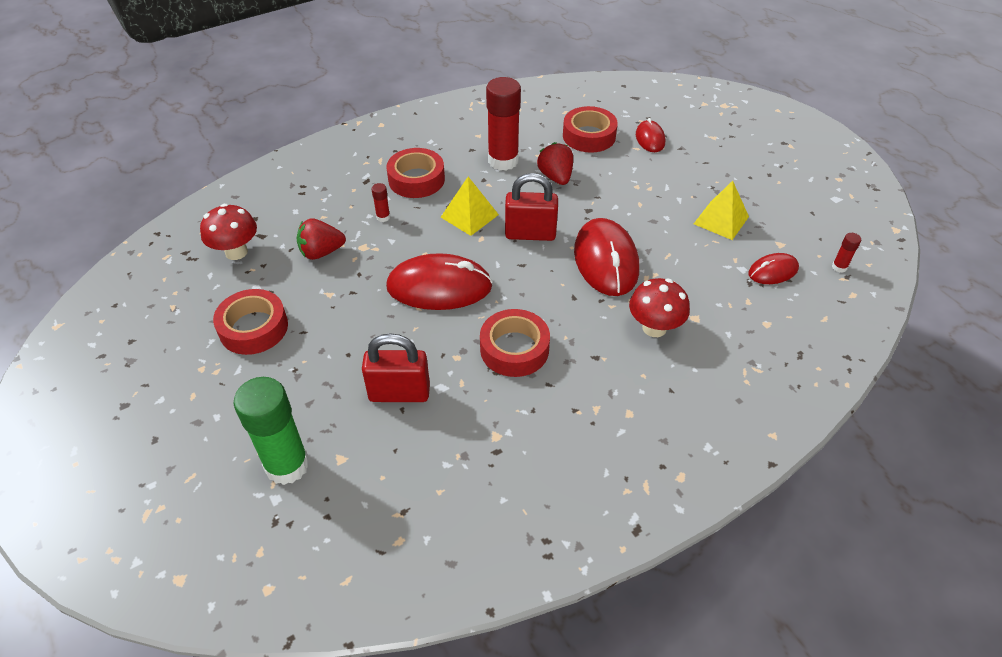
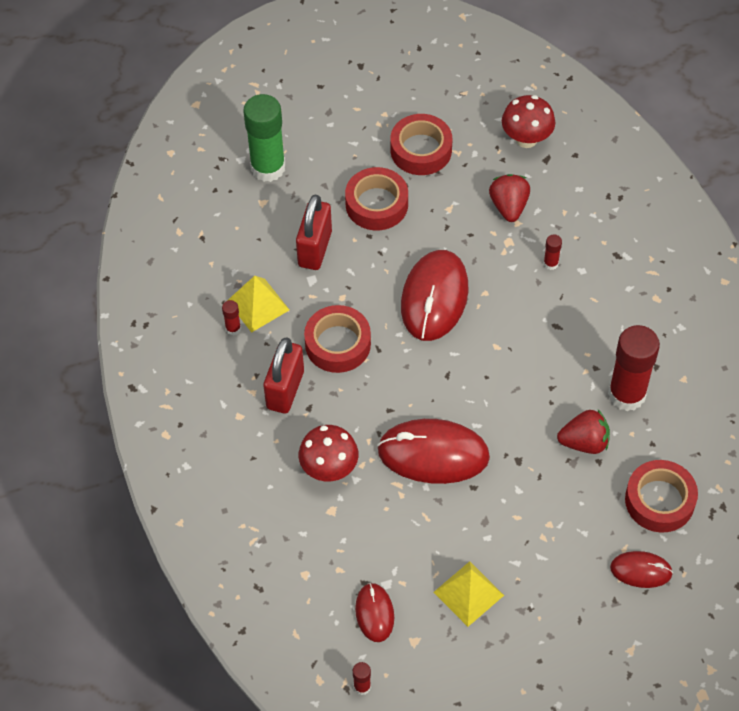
camera: 105 degrees right, 10 degrees up
(416, 179) = (609, 302): red tape -> red tape (376, 204)
(469, 216) = (535, 342): yellow pyramid -> yellow pyramid (258, 305)
(524, 445) = (233, 328): none -> red glue stick
(530, 234) = (492, 393): red padlock -> red padlock (285, 390)

